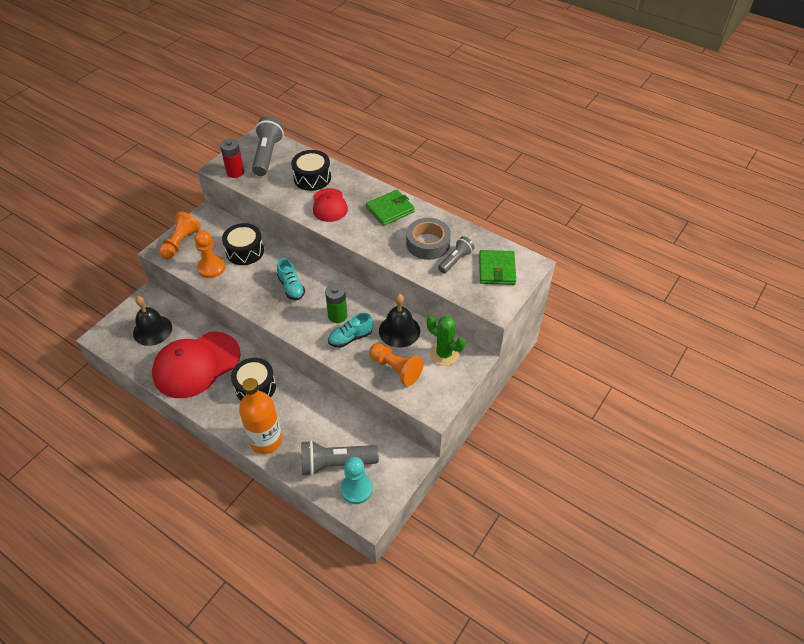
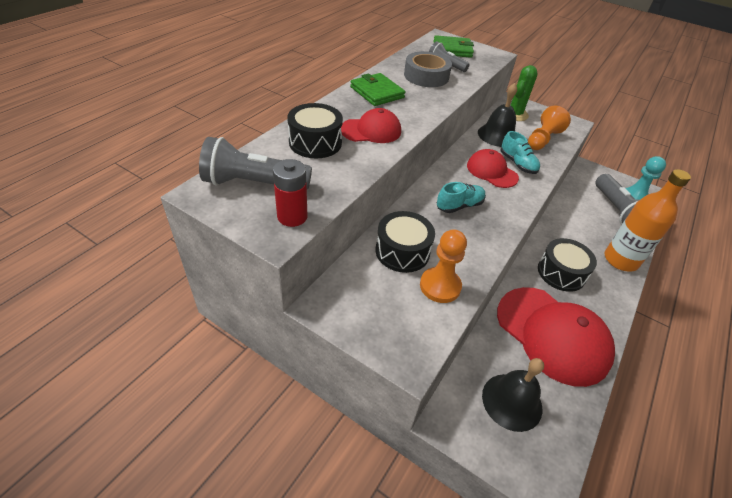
camera: 95 degrees left, 5 degrees down
(180, 242) = (390, 333): orange pawn -> none
(337, 316) = (492, 171): green battery -> red cap

